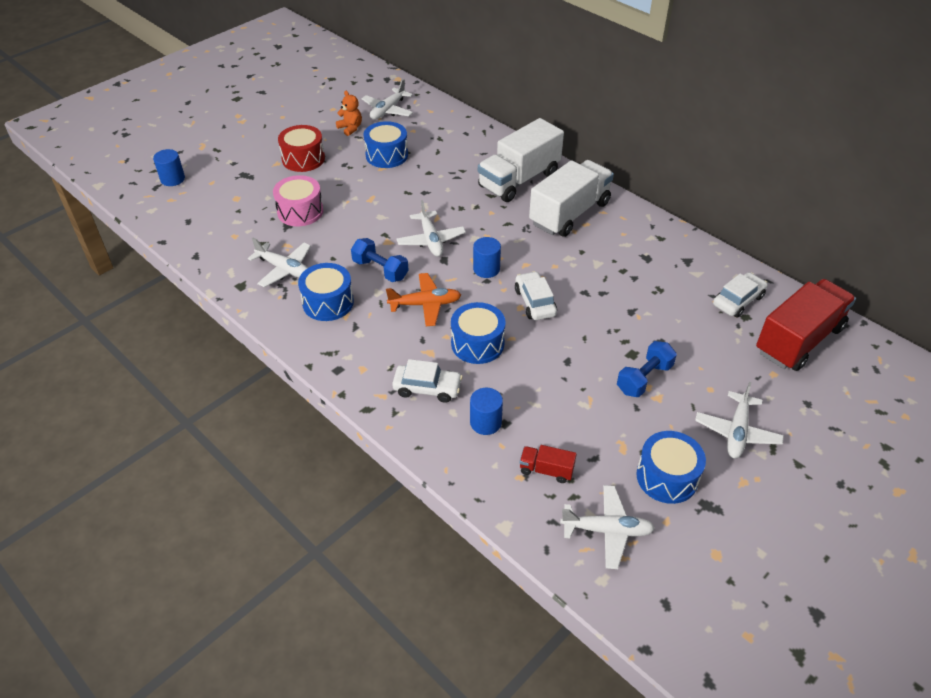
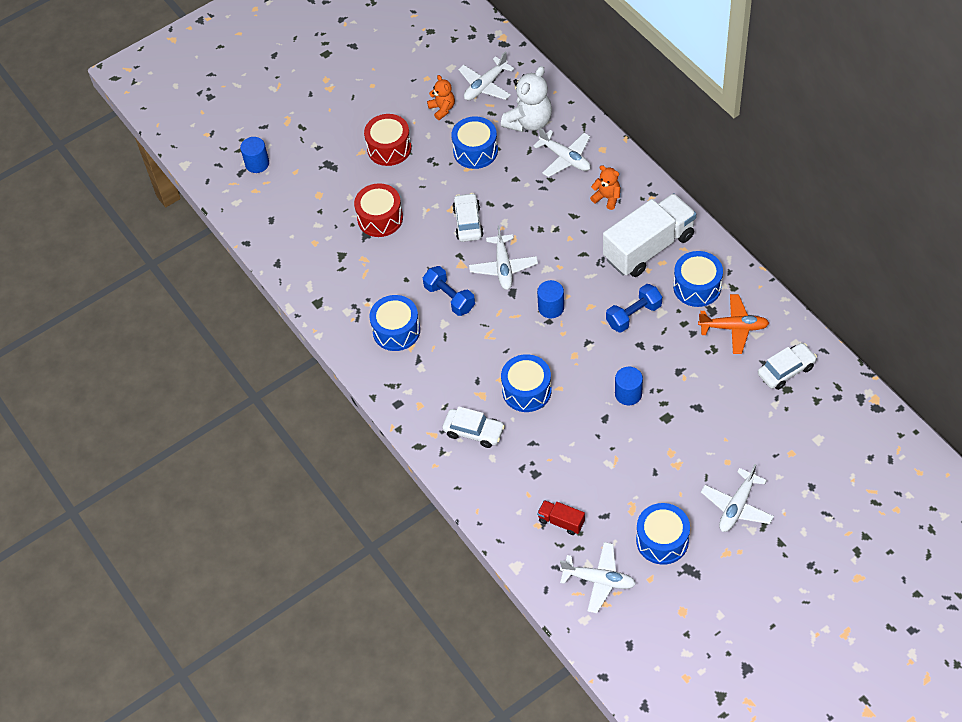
camera: 15 degrees right, 10 degrees up
(284, 269) = (359, 288): white plane -> white plane (565, 158)
(300, 211) = (380, 218): pink drum -> red drum
(425, 304) = (486, 342): orange plane -> orange plane (733, 328)
(433, 132) = (529, 122): none -> white teddy bear
(485, 422) = (518, 471): blue cylinder -> blue cylinder (628, 394)
(519, 180) = (607, 198): white truck -> orange teddy bear
(535, 302) = (589, 351): white car -> white car (468, 222)
(626, 240) = (697, 287): none -> blue drum
(644, 378) = (670, 444): blue dumbbell -> blue dumbbell (633, 315)
(798, 340) = (828, 420): red truck -> none

